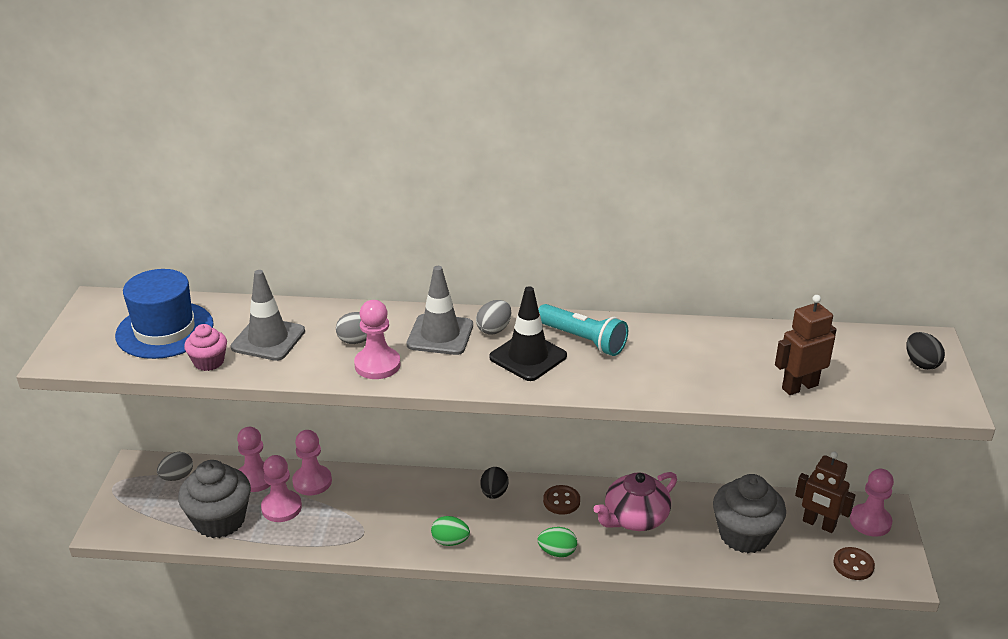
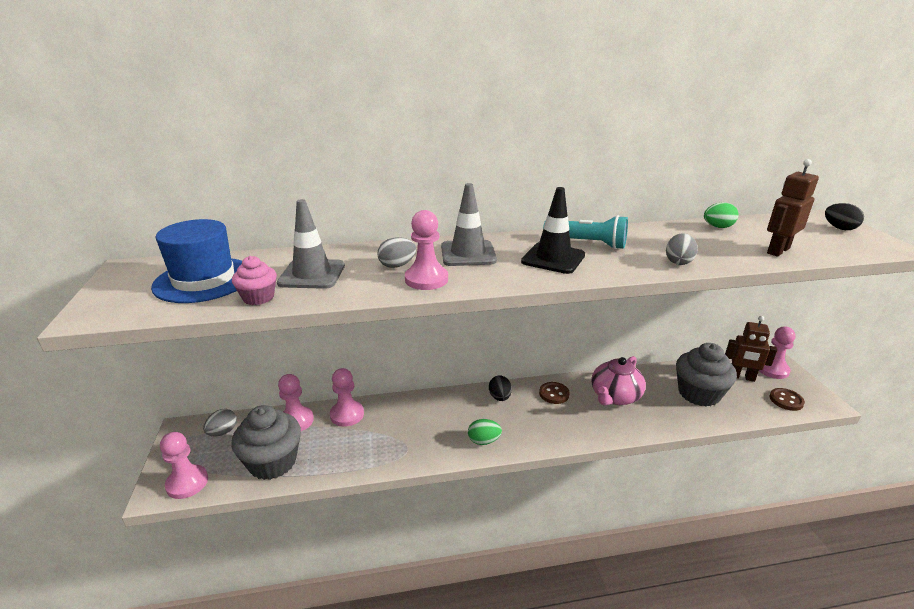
camera: 15 degrees left, 5 degrees down
(281, 507) = (327, 441): pink pawn -> pink pawn (187, 483)
(494, 329) = (510, 245): grey egg -> grey egg (678, 262)
(557, 552) = (573, 433): green egg -> green egg (717, 227)

